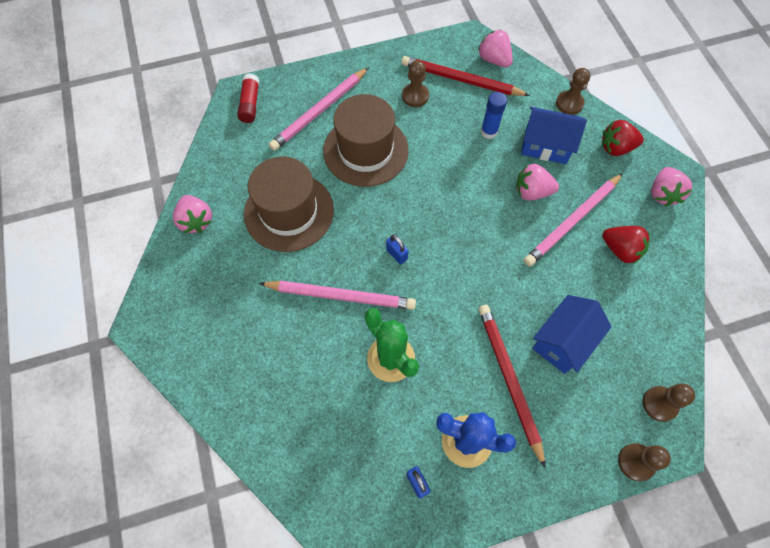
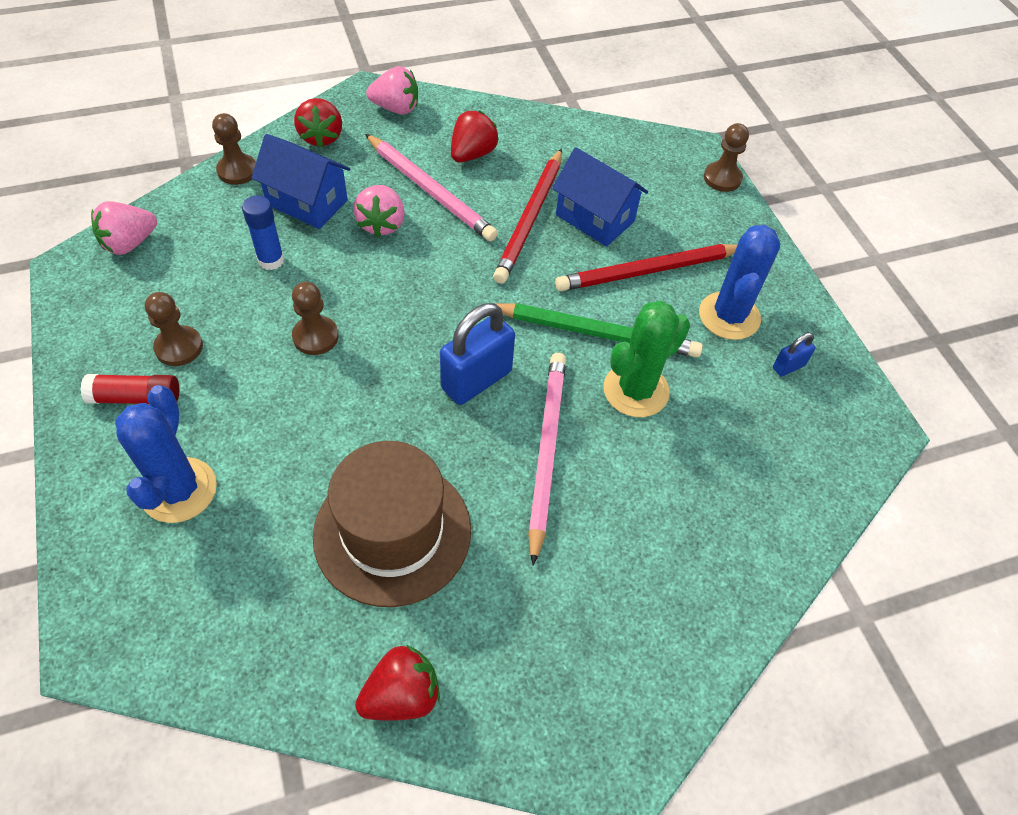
camera: 95 degrees left, 10 degrees down
(196, 221) = (401, 695): pink strawberry -> red strawberry
(250, 104) = (130, 619): red glue stick -> red glue stick (136, 398)
(320, 111) = (179, 490): pink pencil -> blue cactus
(365, 150) = (280, 418): brown hat -> none
(396, 254) = (476, 380): blue padlock -> blue padlock, size x2.05
(442, 334) = (596, 332): none -> green pencil
(461, 80) = (161, 286): red pencil -> red pencil (530, 218)
(546, 146) = (307, 202): blue house -> blue house turned 75 degrees counterclockwise
(659, 404) = (657, 152): brown pawn -> brown pawn (315, 337)

